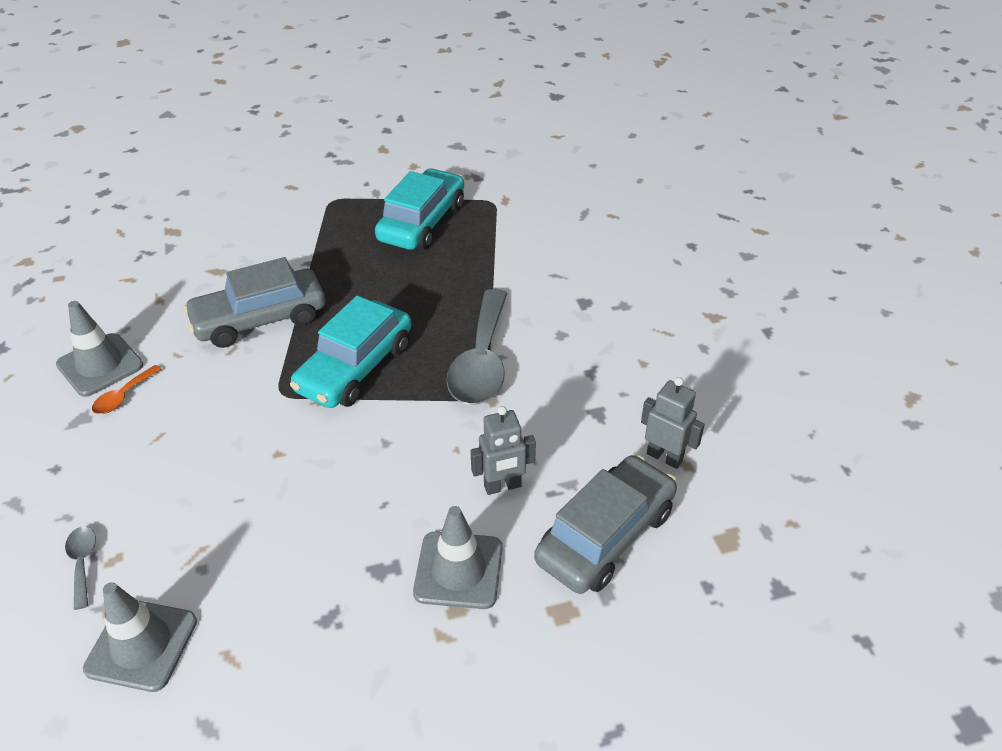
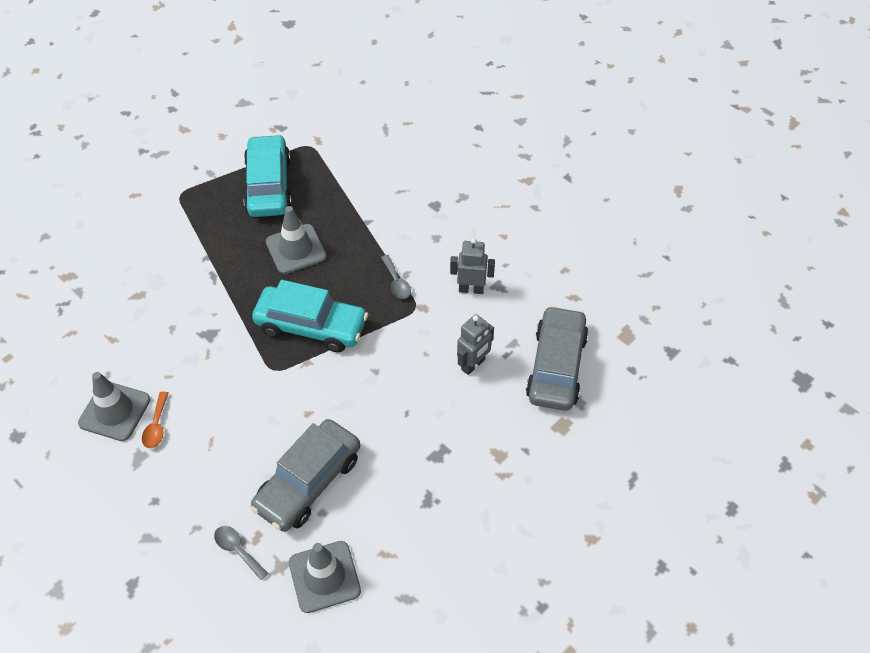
camera: 30 degrees left, 10 degrees up
(259, 319) = (208, 320): grey car -> grey car (308, 482)
(355, 367) = (311, 326): turquoise car -> turquoise car turned 75 degrees counterclockwise
(458, 570) = (484, 431): grey traffic cone -> grey traffic cone (296, 249)
(481, 361) = (396, 282): grey spoon -> grey spoon, size x0.44
(664, 457) = (558, 298): grey robot -> grey robot (471, 289)

